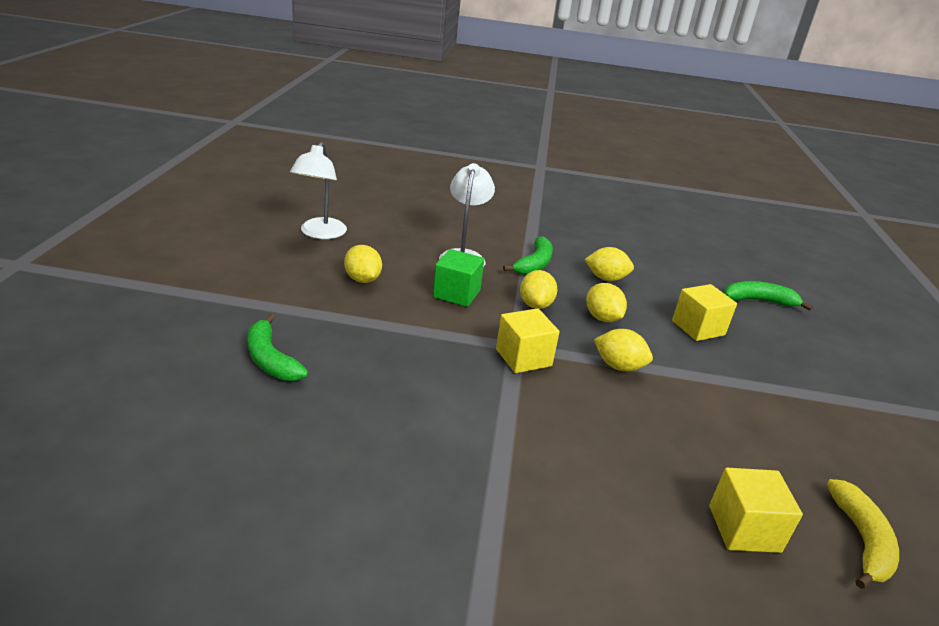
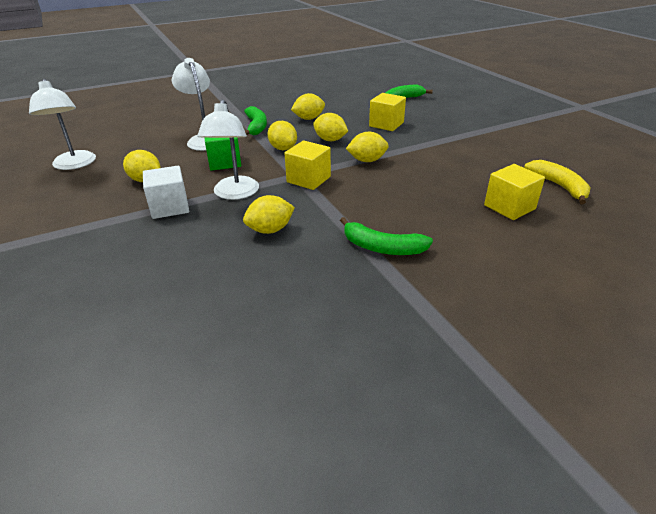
camera: 30 degrees left, 5 degrees up
(271, 359) = (132, 257): green banana -> green banana (382, 247)
(354, 321) = (170, 207): none -> white cube
(420, 398) = (270, 230): none -> yellow lemon
(428, 336) = (234, 194): none -> white lamp

